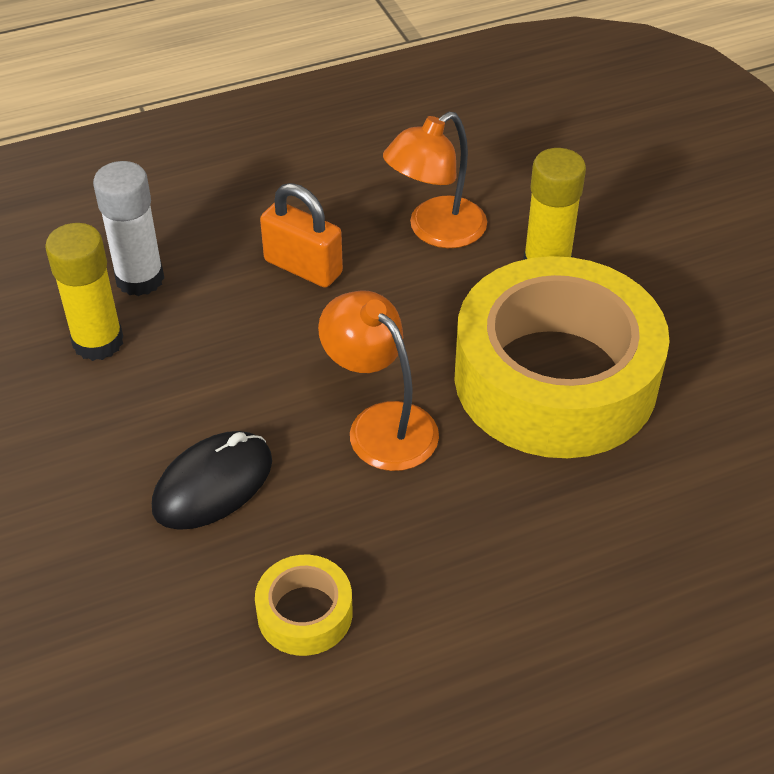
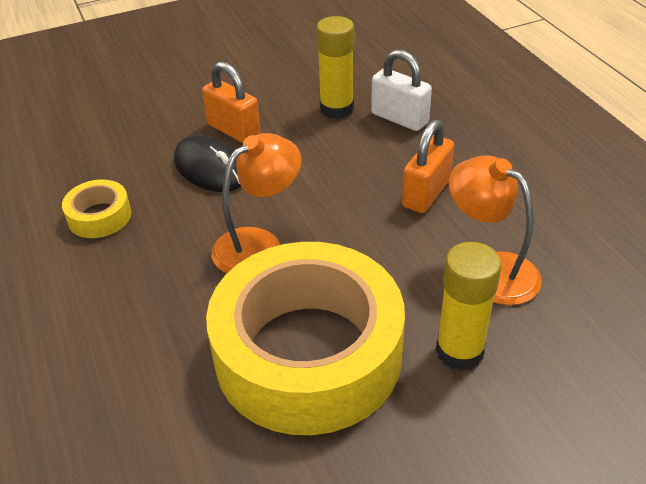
camera: 90 degrees right, 5 degrees down
(121, 460) = (234, 130): none -> orange padlock
(140, 279) = (399, 118): white glue stick -> white padlock

